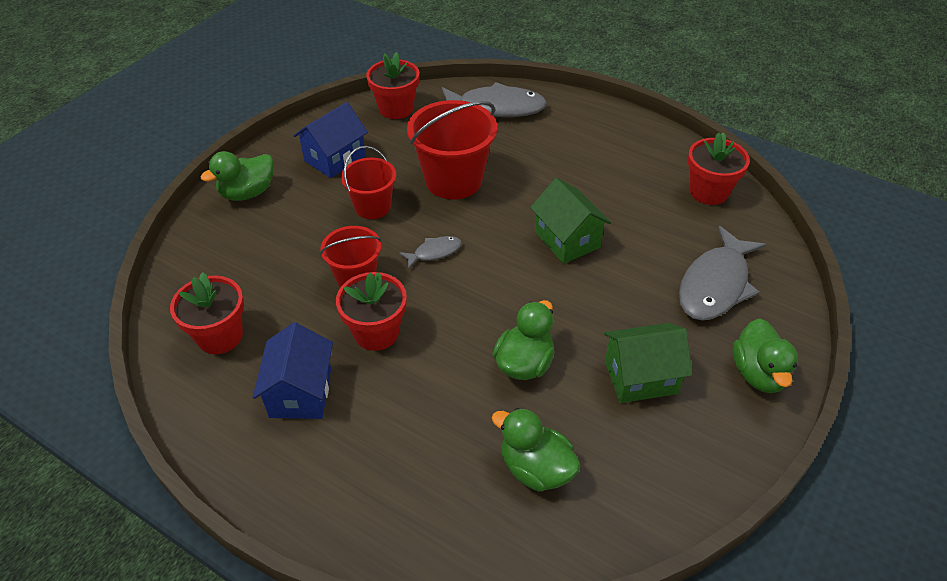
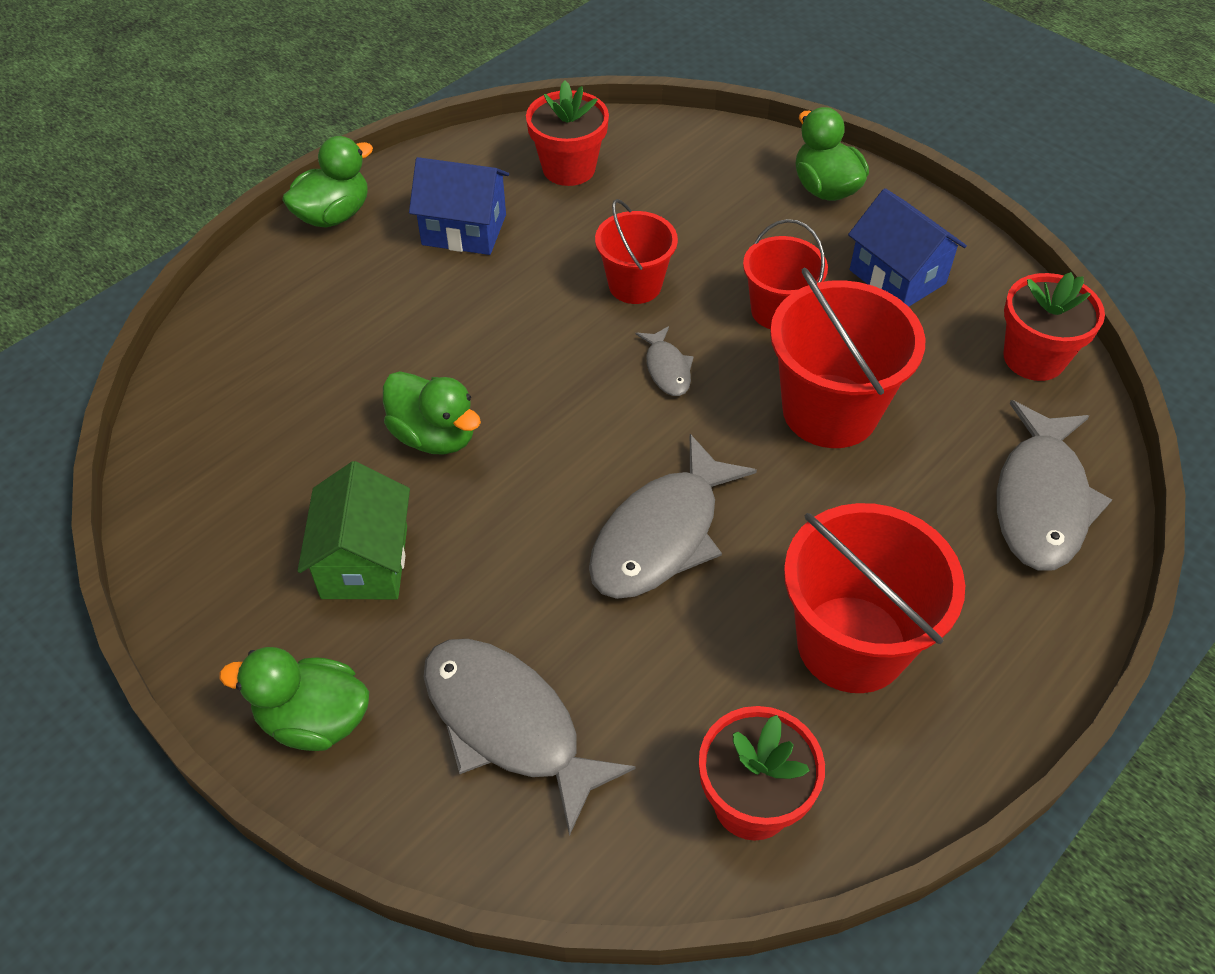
camera: 100 degrees right, 5 degrees up
(376, 333) = (533, 297): red flower pot -> none
(535, 468) = (277, 419): green duck -> green duck (334, 215)
(567, 240) = (661, 535): green house -> grey fish
(607, 165) = (851, 643): none -> red bucket

